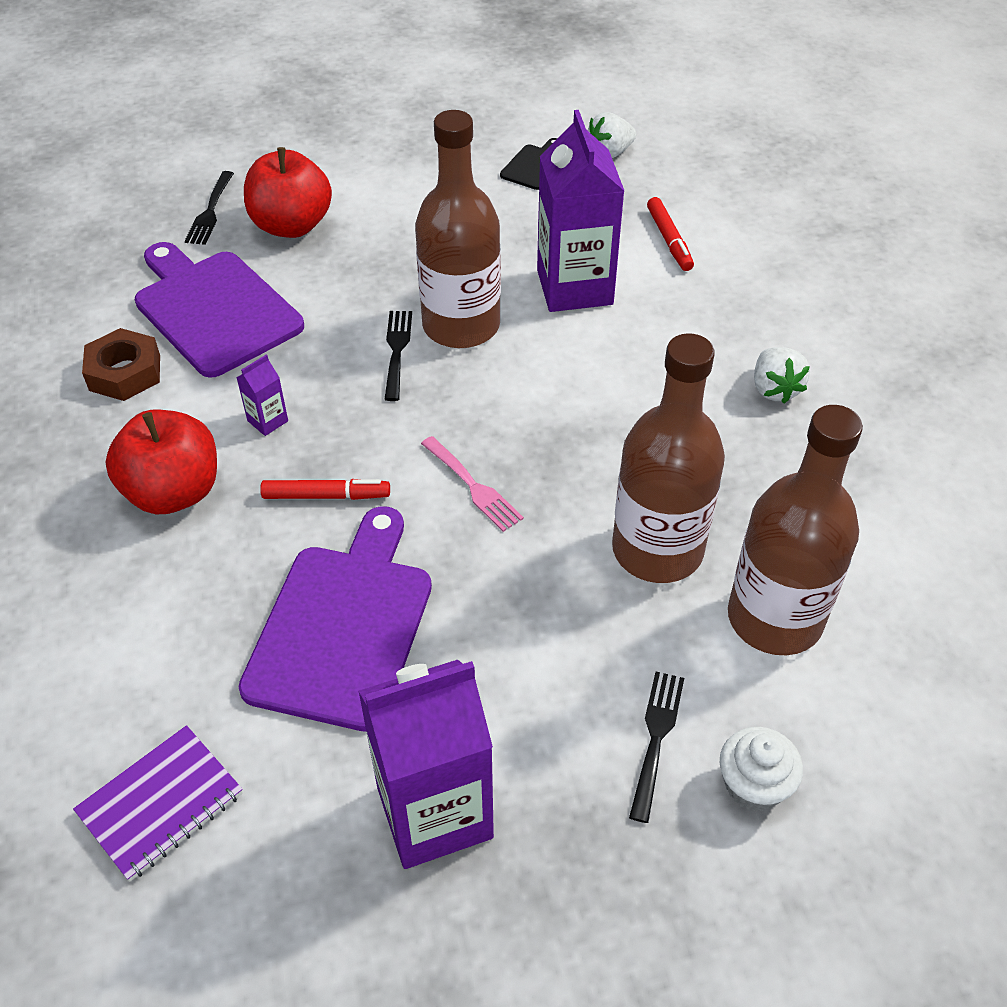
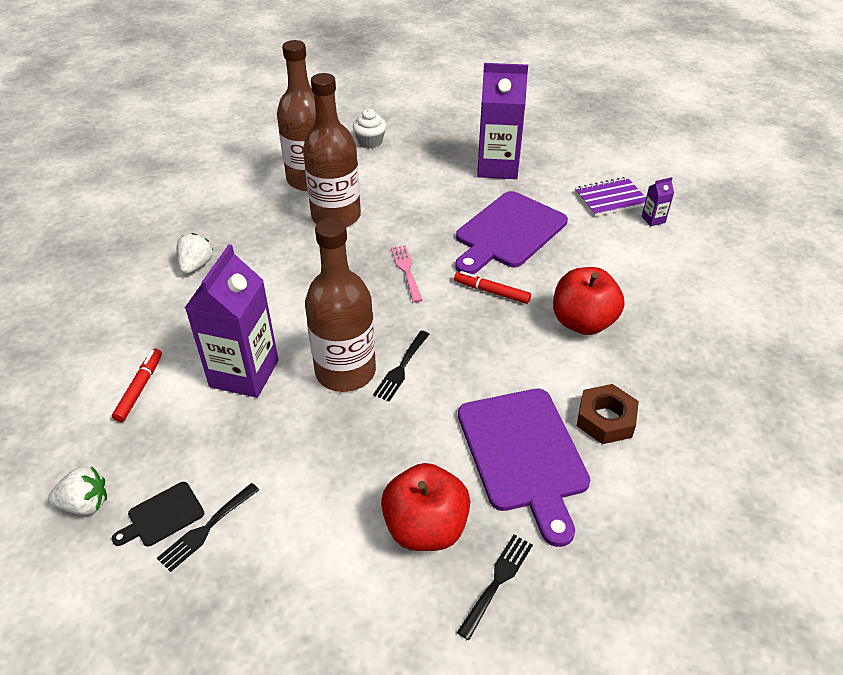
camera: 155 degrees left, 5 degrees down
(267, 421) = (511, 347): purple carton -> purple carton (653, 219)
(656, 738) = (395, 162): black fork -> black fork (206, 529)

